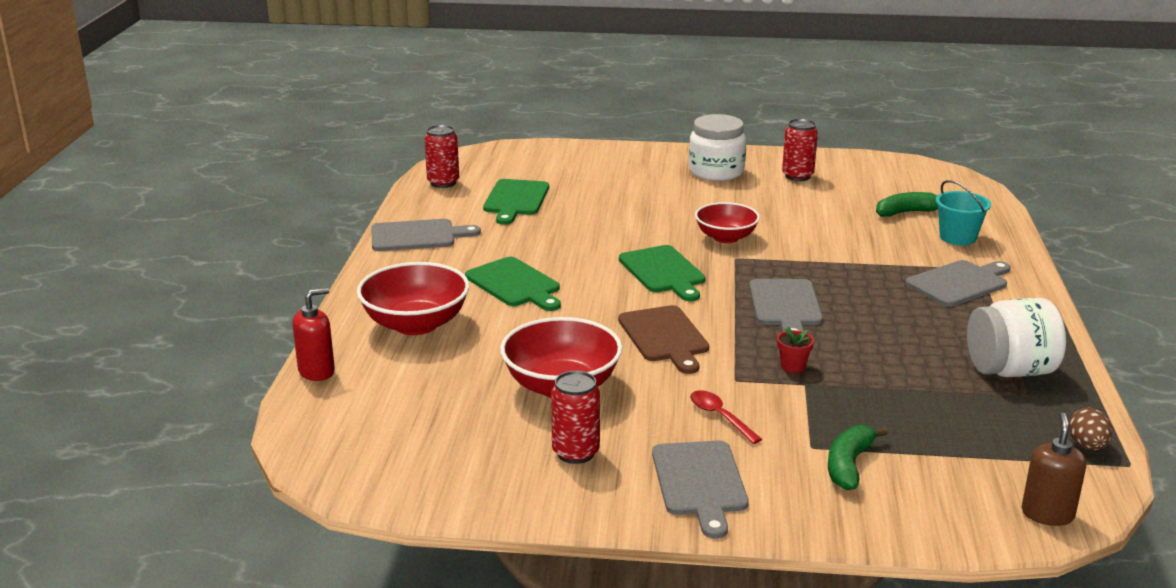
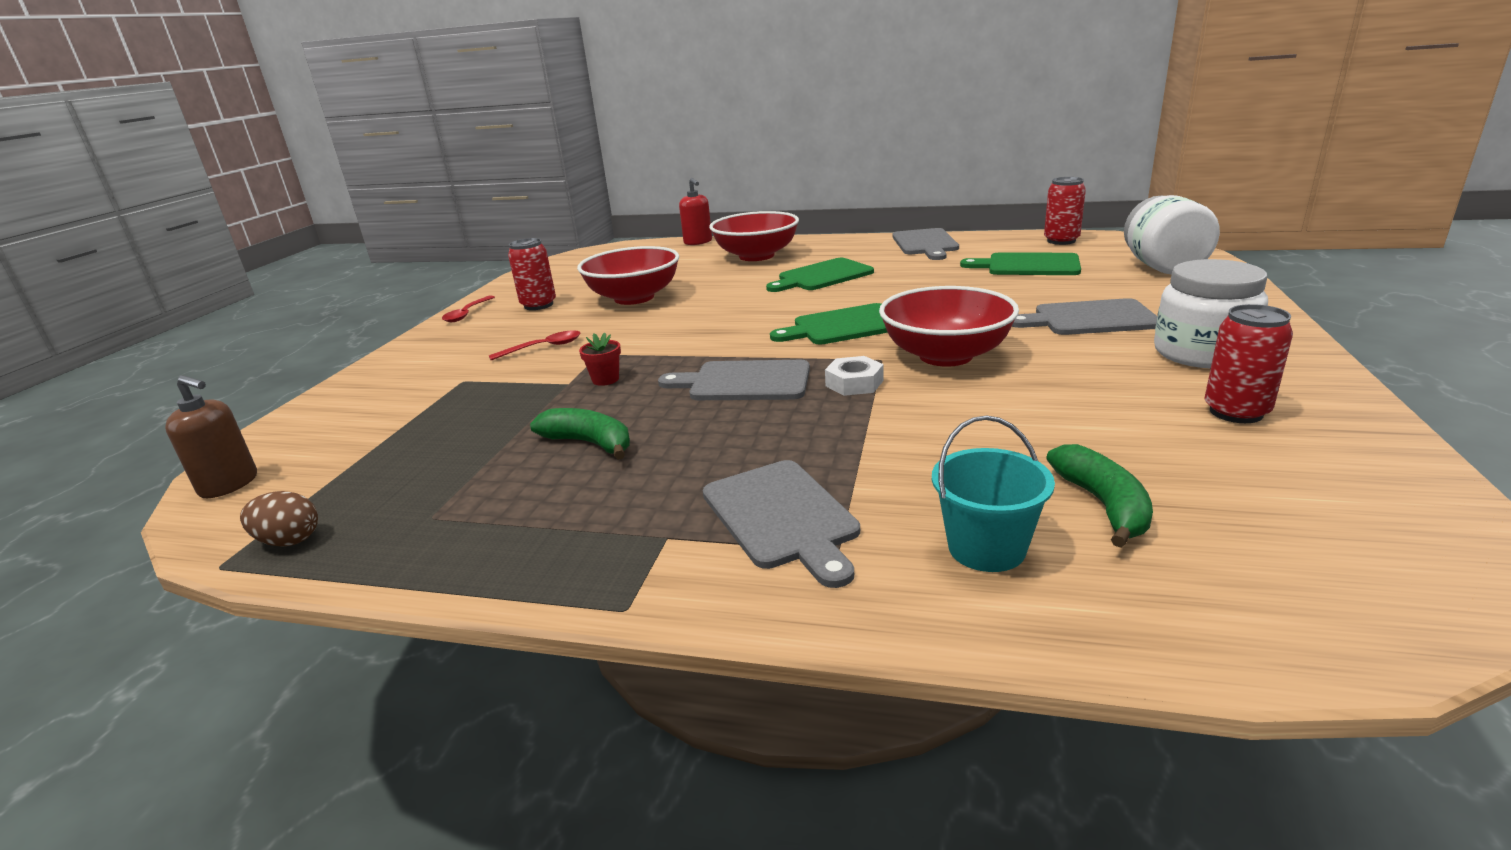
camera: 100 degrees right, 0 degrees up
(602, 507) = (467, 314): none -> red spoon
(664, 337) = (698, 328): brown cutting board -> none
(700, 482) = (461, 340): grey cutting board -> grey cutting board (1090, 319)
(726, 237) = (946, 355): red bowl -> red bowl, size x1.51
(779, 267) = (854, 383): none -> white nut
(849, 465) = (419, 394): green banana -> green banana (589, 443)
(1010, 371) = (496, 515): white jar -> white jar (1163, 267)

